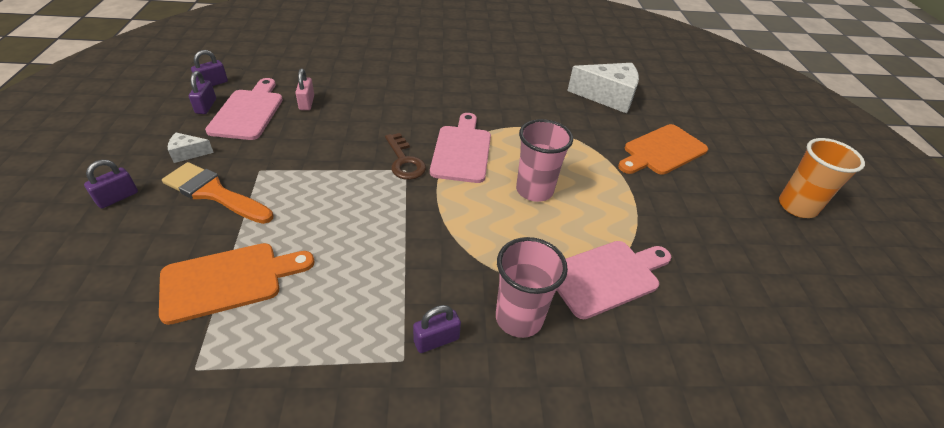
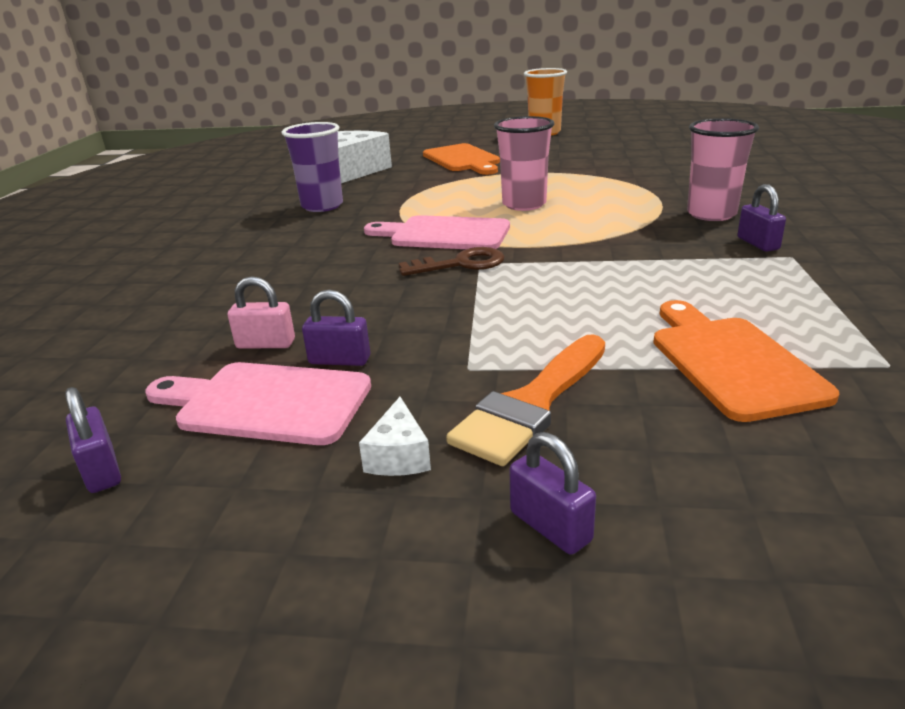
camera: 75 degrees left, 15 degrees down
(206, 106) = (210, 463): purple padlock -> purple padlock (339, 360)
(519, 92) = (322, 206): none -> purple cup
(607, 276) = (645, 185): pink cutting board -> none

